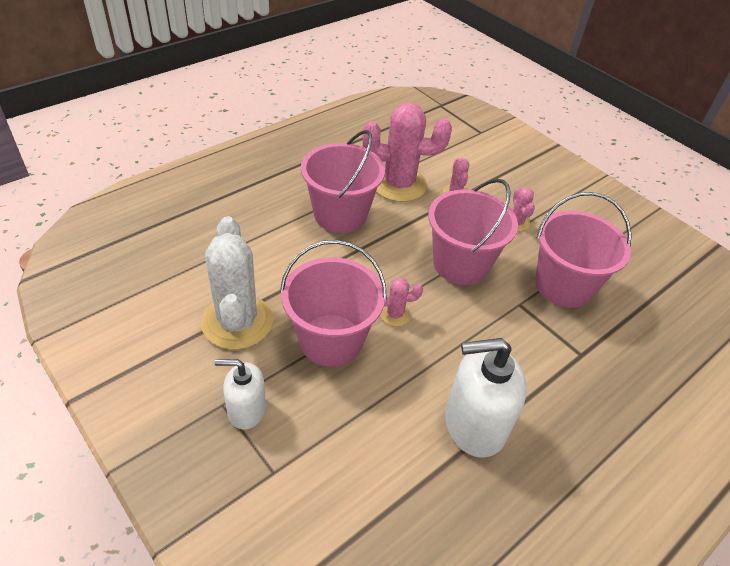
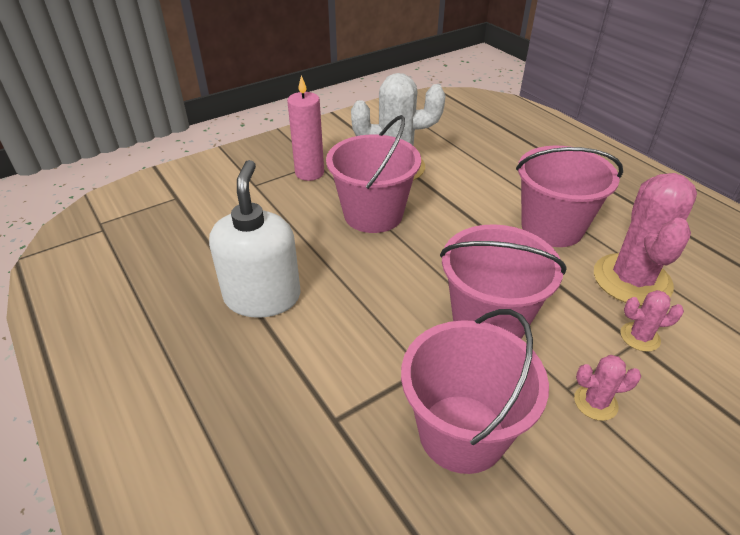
camera: 100 degrees right, 5 degrees down
(246, 410) = (309, 173): white soap dispenser -> pink candle
(395, 314) = (404, 256): pink cactus -> none

